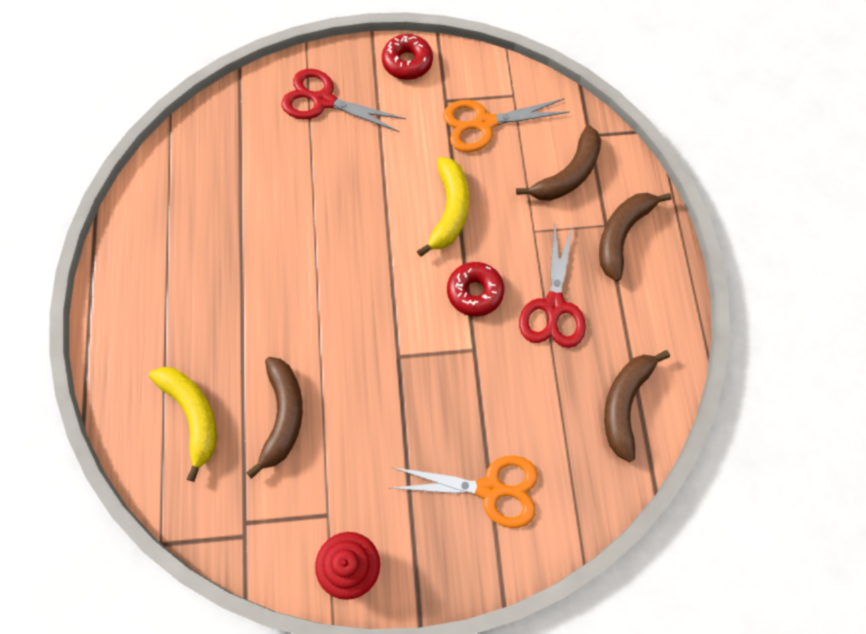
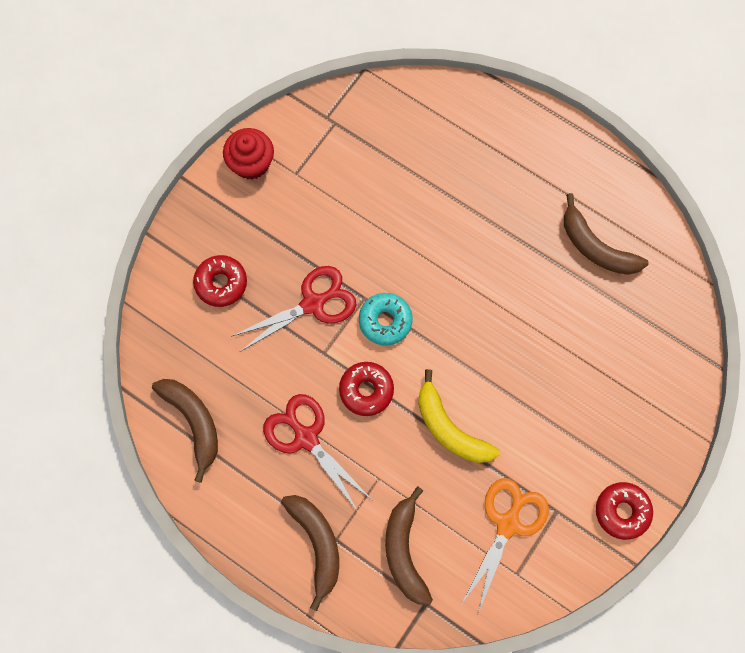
camera: 130 degrees right, 5 degrees up
(193, 415) = (435, 139): yellow banana -> none
(283, 416) = (385, 193): brown banana -> brown banana (596, 247)
(324, 101) = (634, 411): red scissors -> red scissors (313, 304)
(404, 323) = (385, 321): none -> turquoise donut
(490, 489) = (221, 283): orange scissors -> red donut

